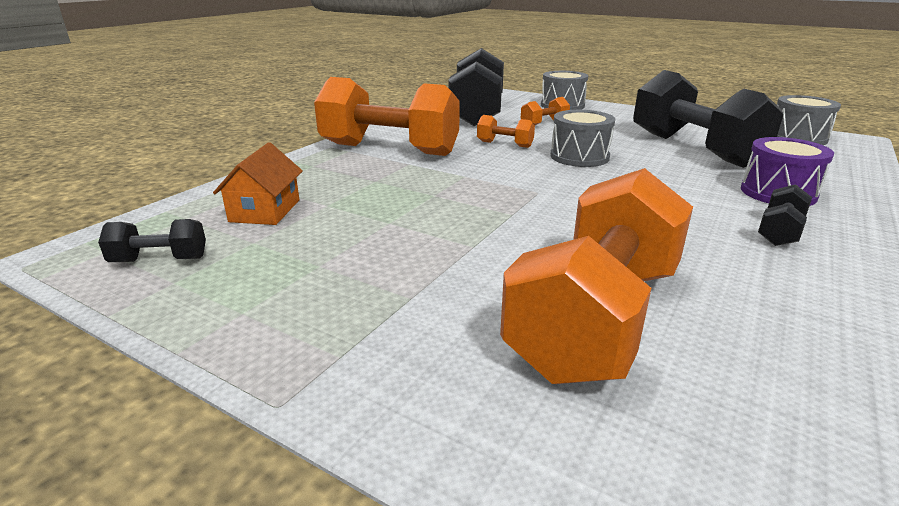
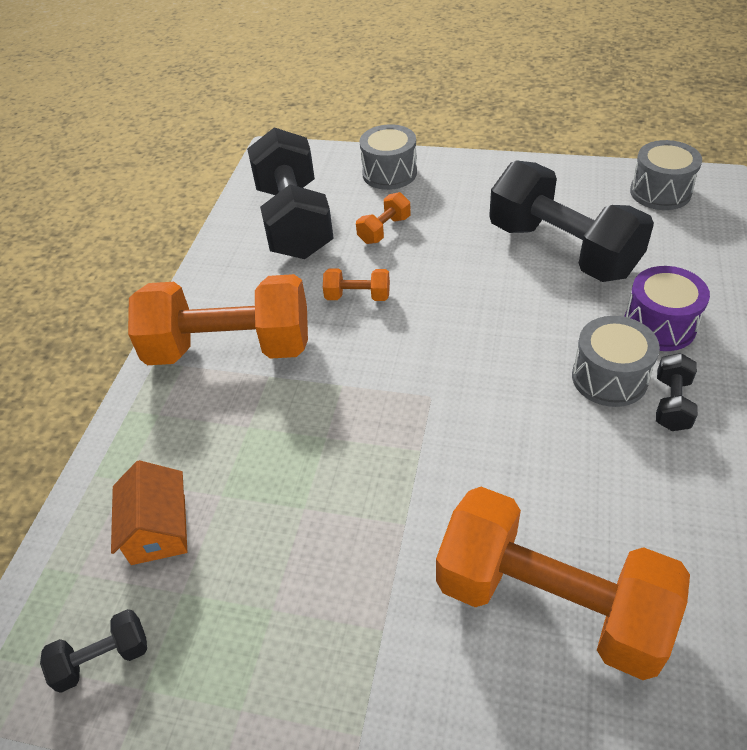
camera: 15 degrees left, 20 degrees up
(579, 157) = (449, 303): grey drum -> grey drum (609, 378)
(595, 319) = (550, 602): orange dumbbell -> orange dumbbell turned 75 degrees counterclockwise

